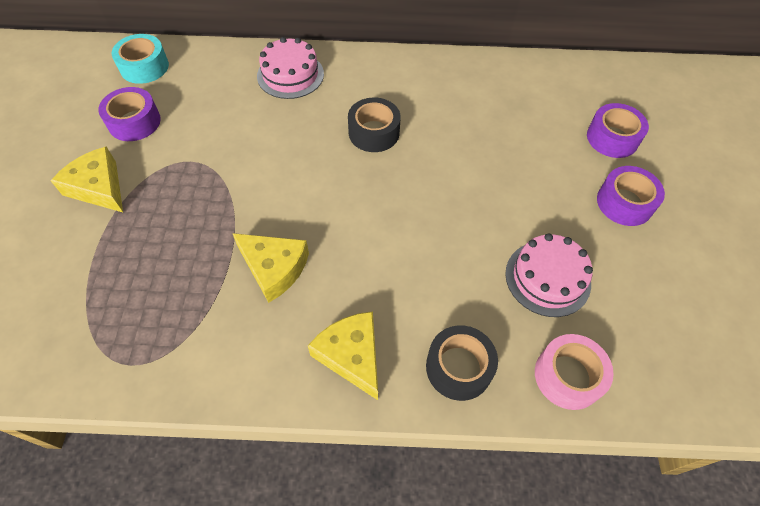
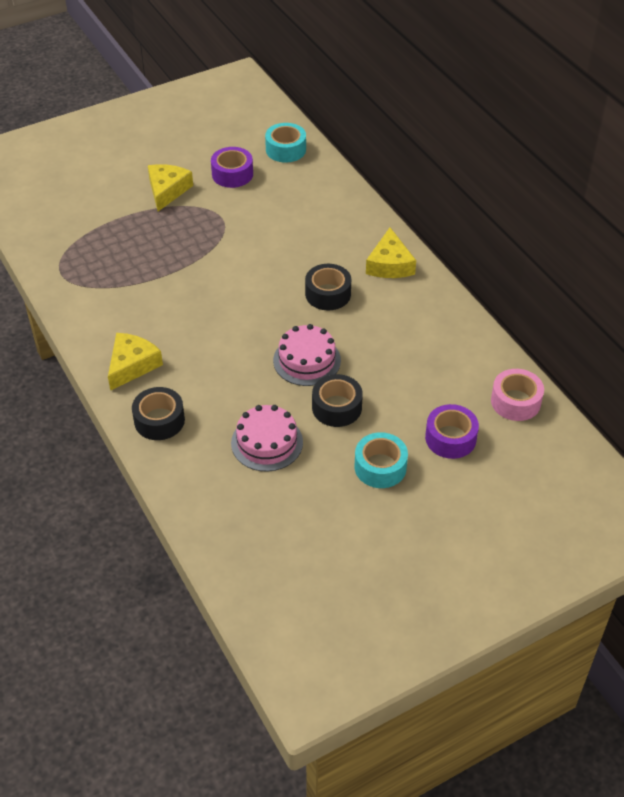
camera: 60 degrees right, 10 degrees down
(274, 268) = (168, 300): yellow cheese -> yellow cheese (390, 264)
(290, 75) = (346, 223): pink cake -> pink cake (307, 360)
(530, 198) = (337, 407): none -> black tape
(568, 376) = (191, 479): pink tape -> pink tape (515, 401)
(624, 203) = (380, 467): purple tape -> turquoise tape

